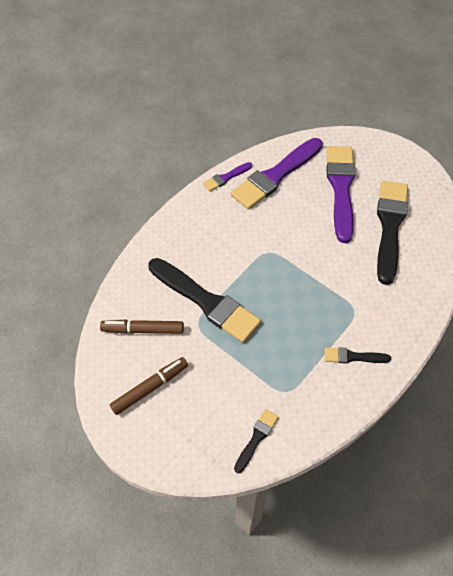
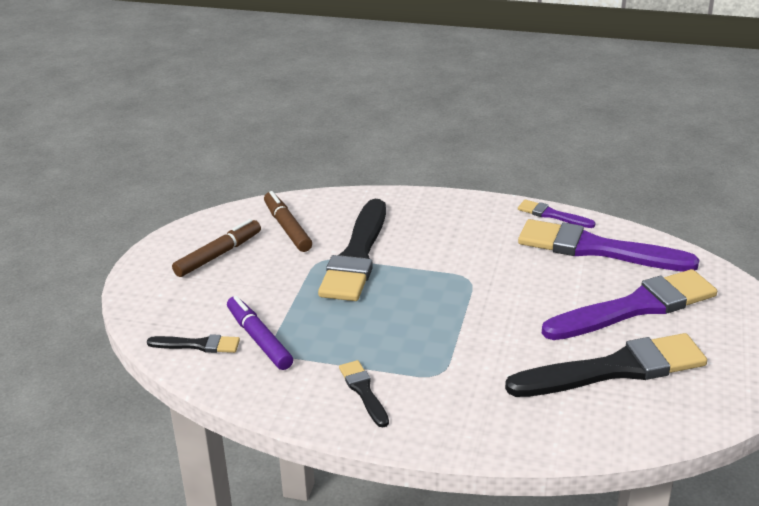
camera: 65 degrees right, 25 degrees down
(150, 388) = (218, 255): brown marker -> brown marker turned 75 degrees counterclockwise
(269, 397) = (259, 339): none -> purple marker

